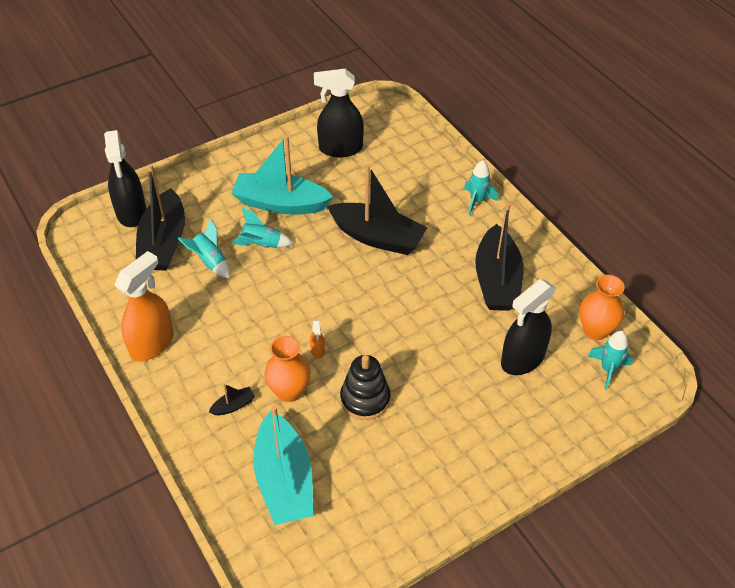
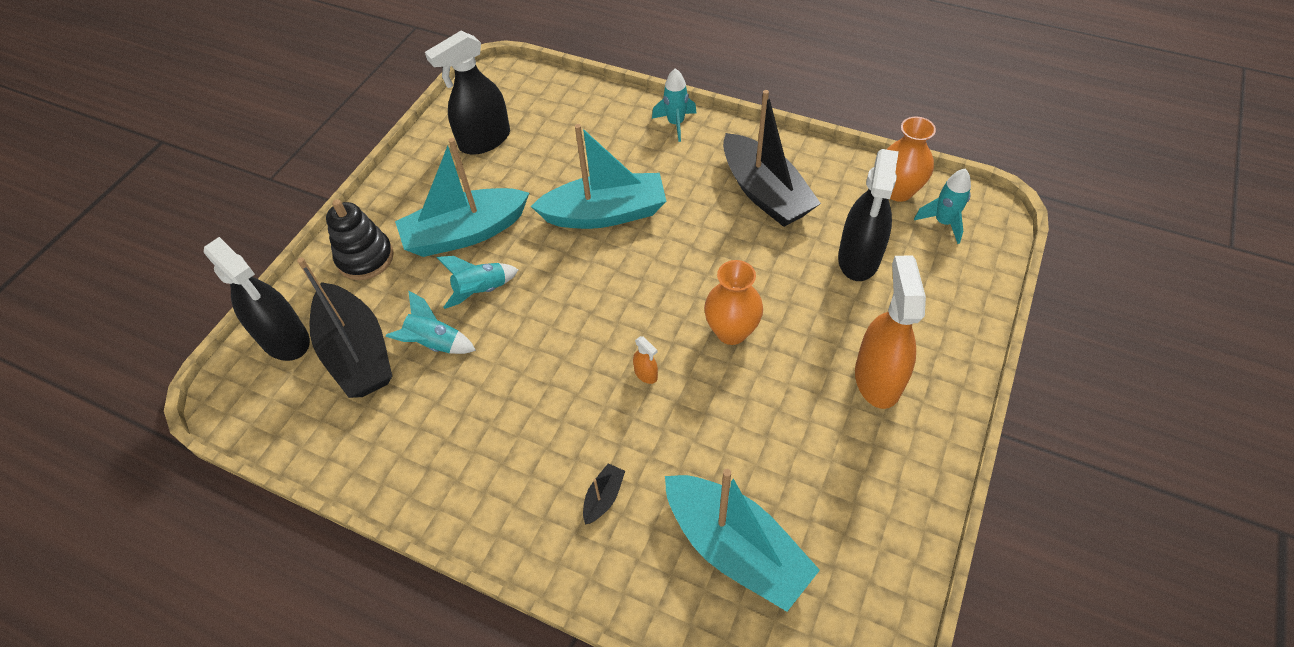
camera: 30 degrees left, 5 degrees up
(152, 343) = (442, 484): orange spray bottle -> orange spray bottle (877, 378)
(289, 391) = (653, 439): orange vase -> orange vase (731, 331)
(365, 399) = (742, 396): black stacking toy -> black stacking toy (365, 258)
(377, 237) = (605, 213): black boat -> turquoise boat

